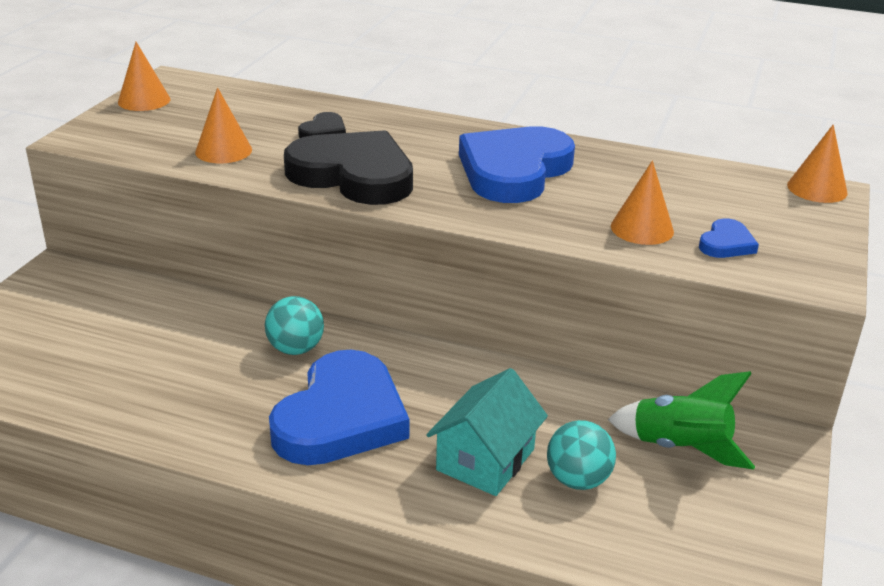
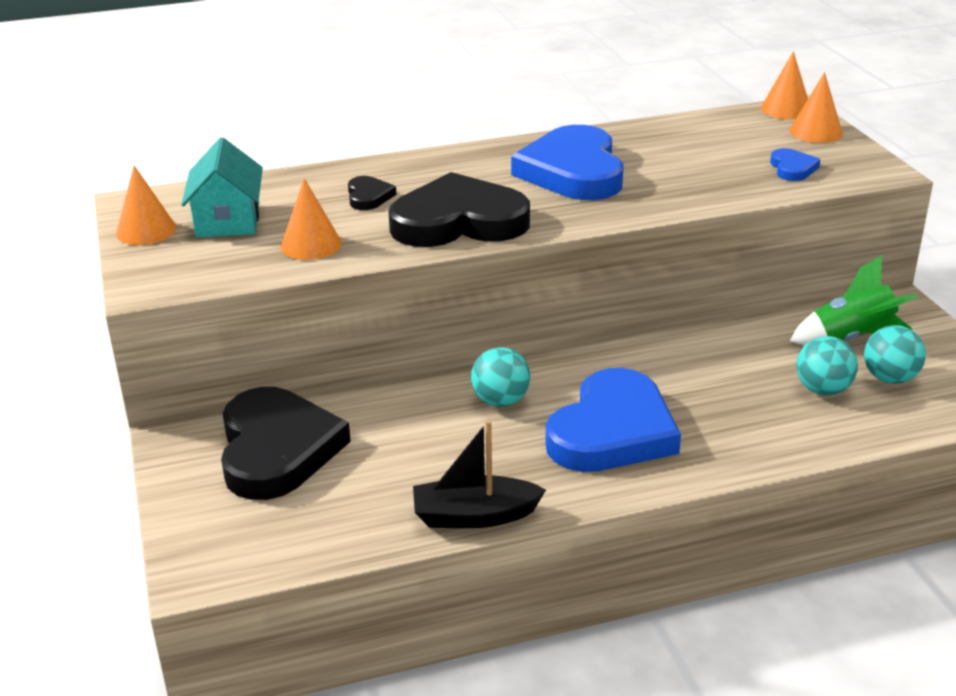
camera: 35 degrees left, 0 degrees up
(101, 307) = (277, 449): none -> black heart
(144, 426) = (474, 516): none -> black boat
(341, 417) = (612, 431): blue heart -> blue heart turned 45 degrees clockwise
(485, 459) = (750, 407): turquoise house -> turquoise house (227, 220)
(642, 228) = (727, 179): orange cone -> orange cone (816, 132)
(662, 504) = (889, 378): none -> turquoise ball

